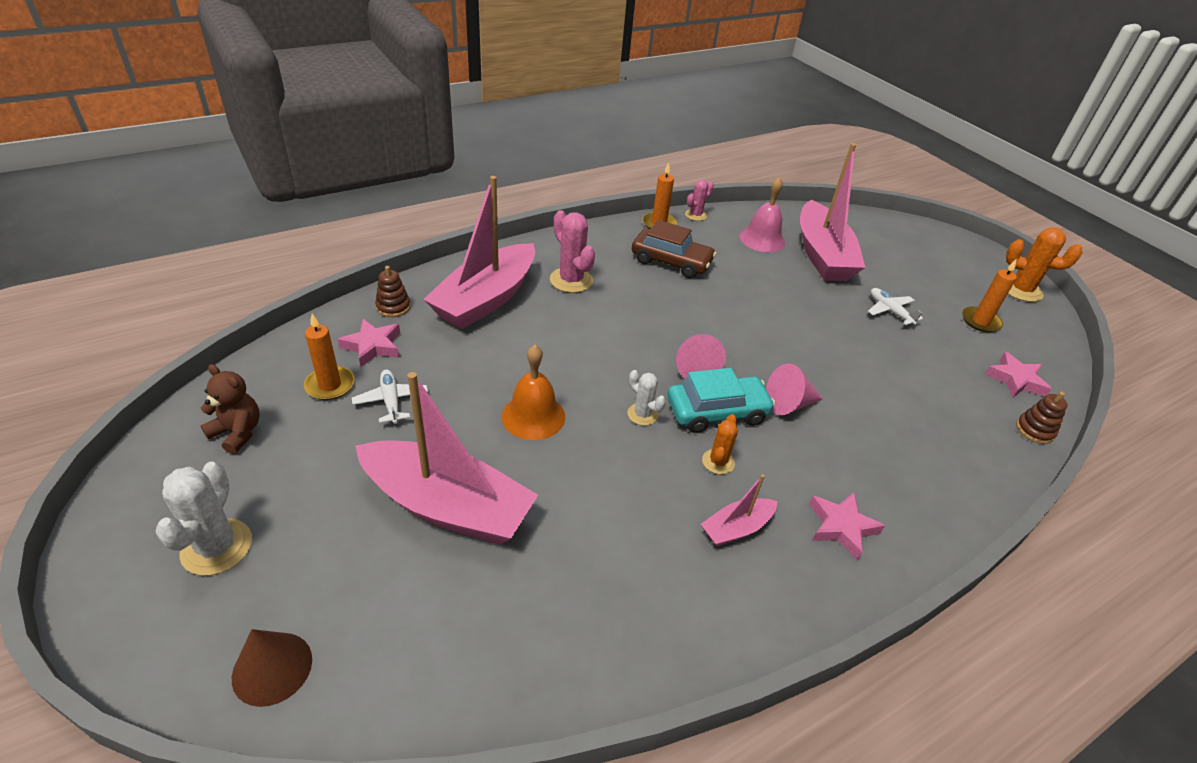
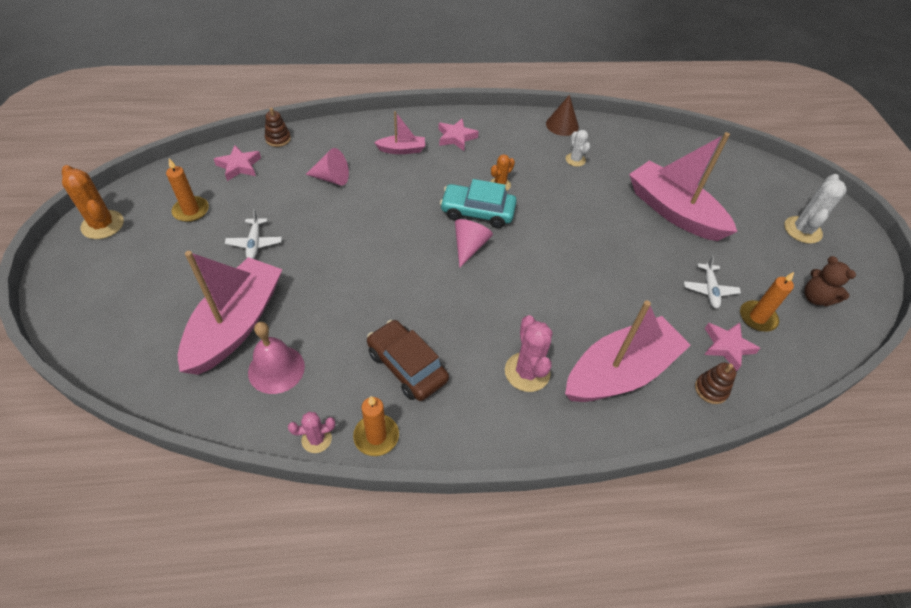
camera: 155 degrees left, 10 degrees up
(272, 668) = (758, 173): brown cone -> brown cone (562, 125)
(533, 416) = (608, 248): orange bell -> none
(642, 414) = (530, 226): white cactus -> white cactus (575, 160)
(736, 528) = (514, 154): pink boat -> pink boat (402, 150)
(789, 404) = (422, 201): pink cone -> pink cone (332, 178)

